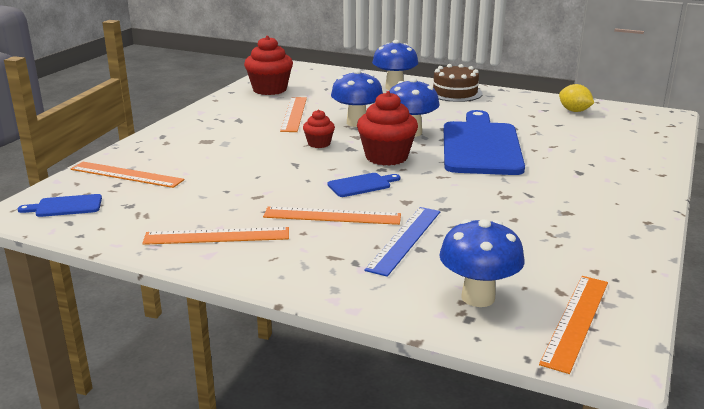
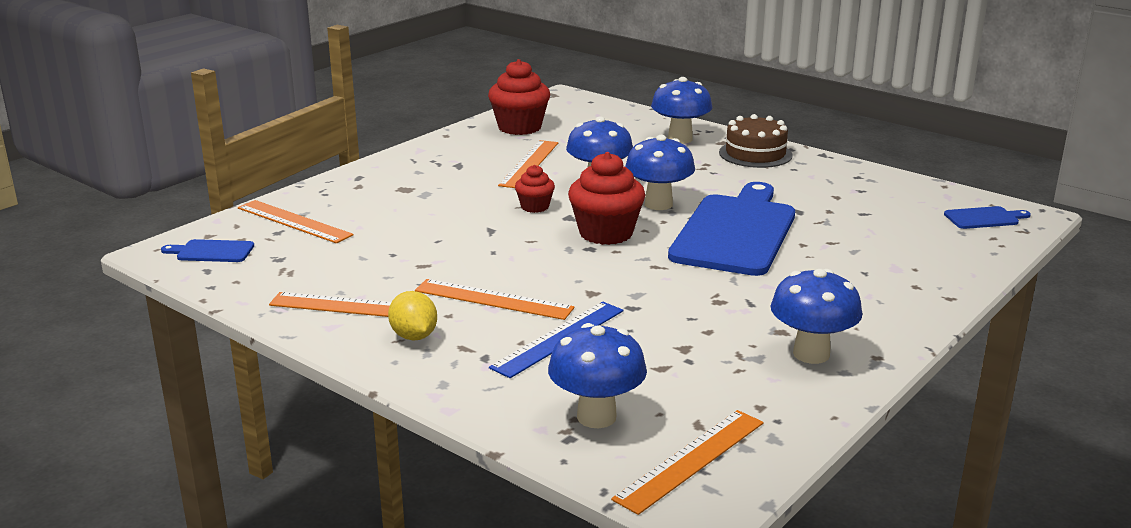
camera: 15 degrees right, 0 degrees up
(361, 185) = (552, 265): blue cutting board -> blue cutting board (984, 218)
(574, 111) = (900, 196): yellow lemon -> yellow lemon (414, 336)
(601, 226) = (811, 354): none -> blue mushroom

